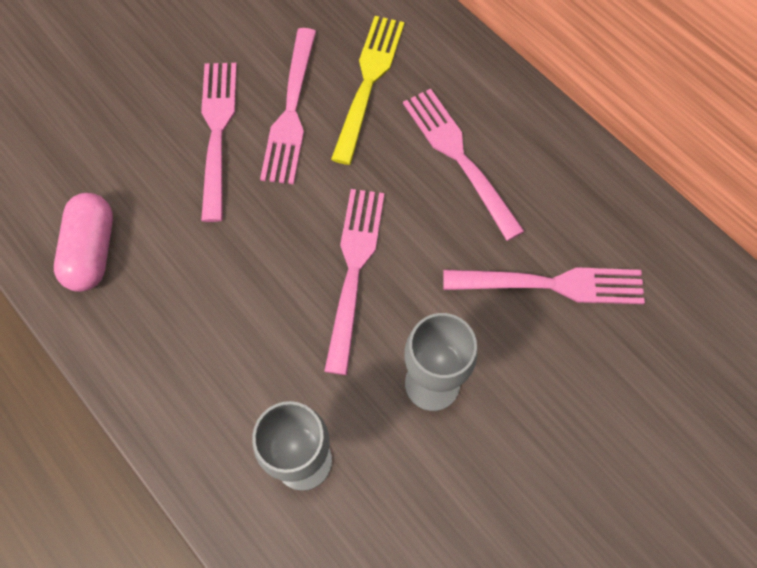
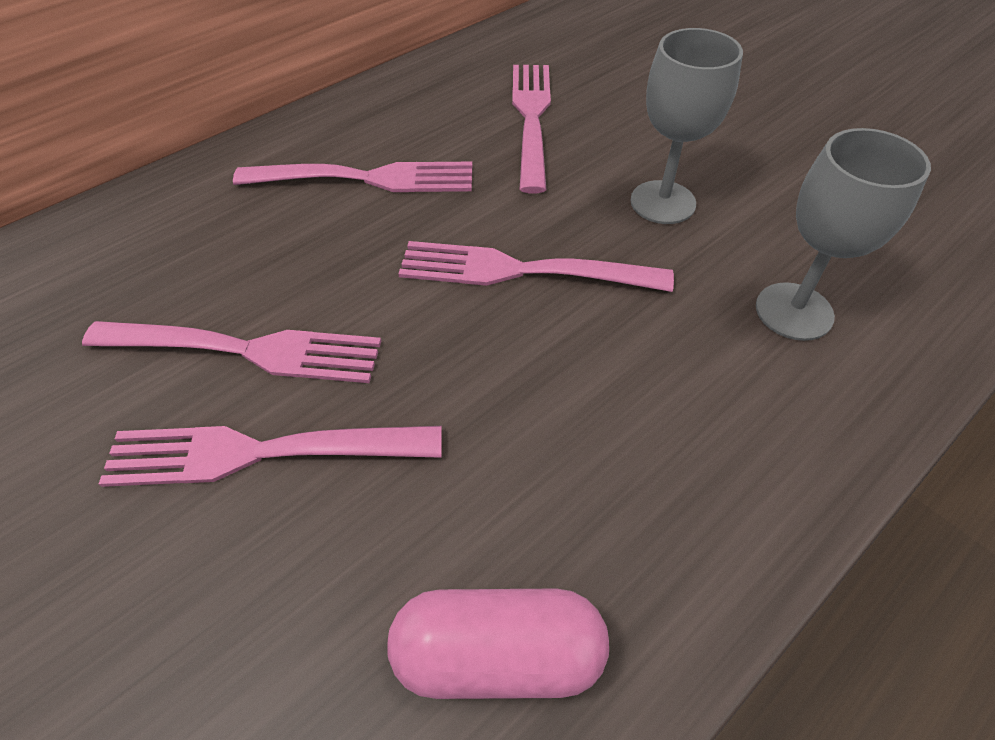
camera: 90 degrees left, 15 degrees down
(368, 83) = (221, 262): yellow fork -> none
(460, 158) = (364, 179): pink fork -> pink fork turned 150 degrees counterclockwise

